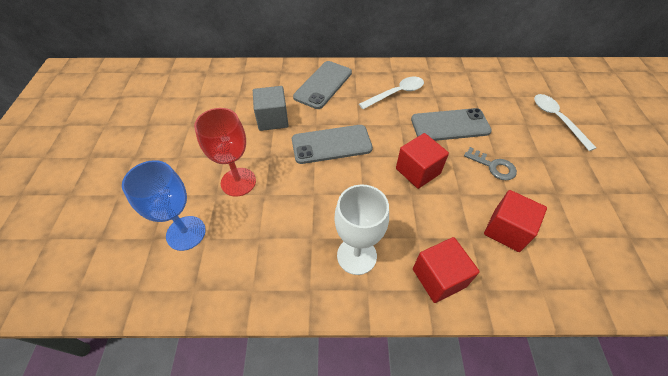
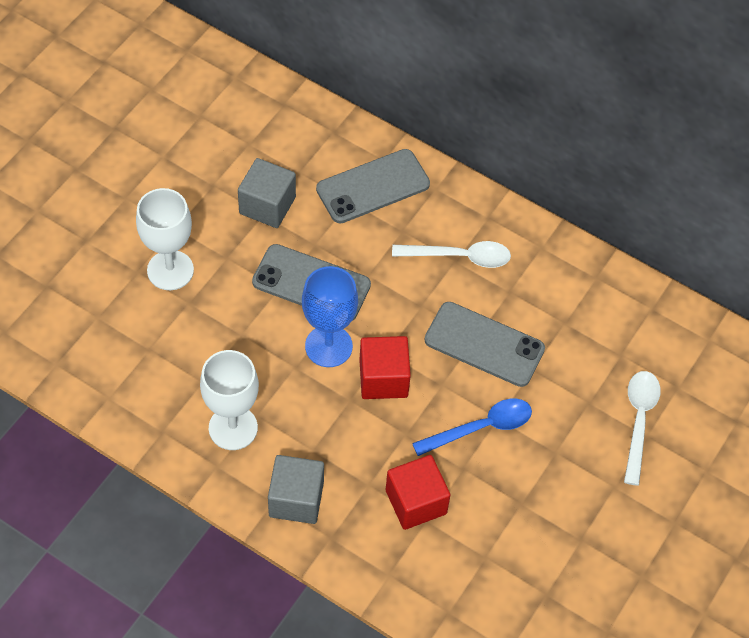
camera: 30 degrees right, 5 degrees up
(186, 233) = (81, 299): blue goblet -> blue goblet (328, 346)
(238, 182) = (170, 270): red goblet -> white goblet
(439, 277) = (296, 499): red cube -> grey cube
(493, 166) = (481, 428): grey key -> blue spoon

